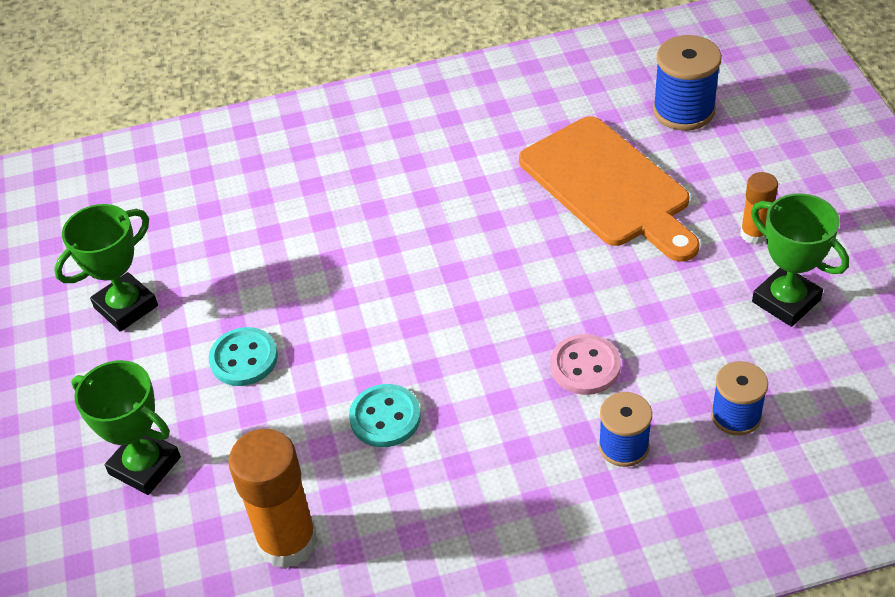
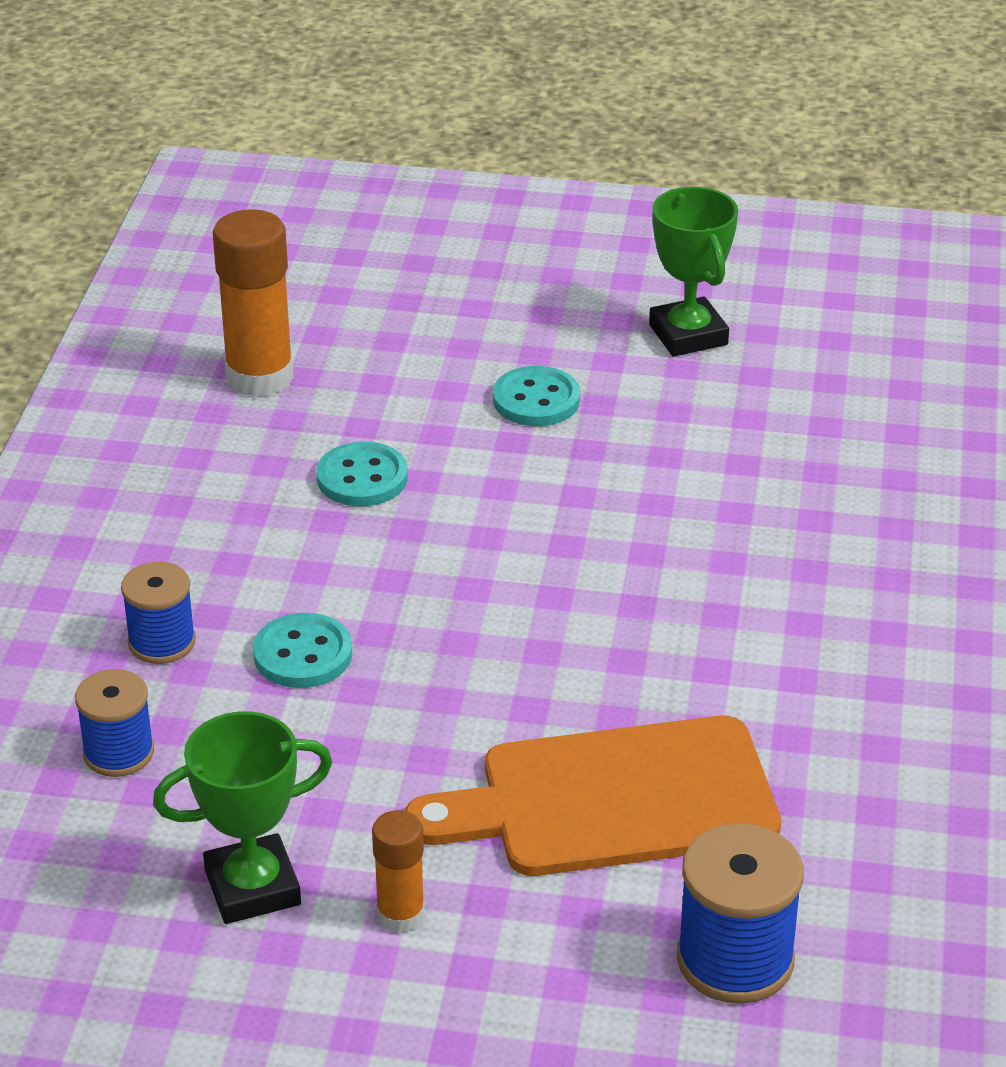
camera: 110 degrees right, 10 degrees down
(145, 466) = (437, 310): green trophy -> none
(585, 366) = (303, 654): pink button -> turquoise button

